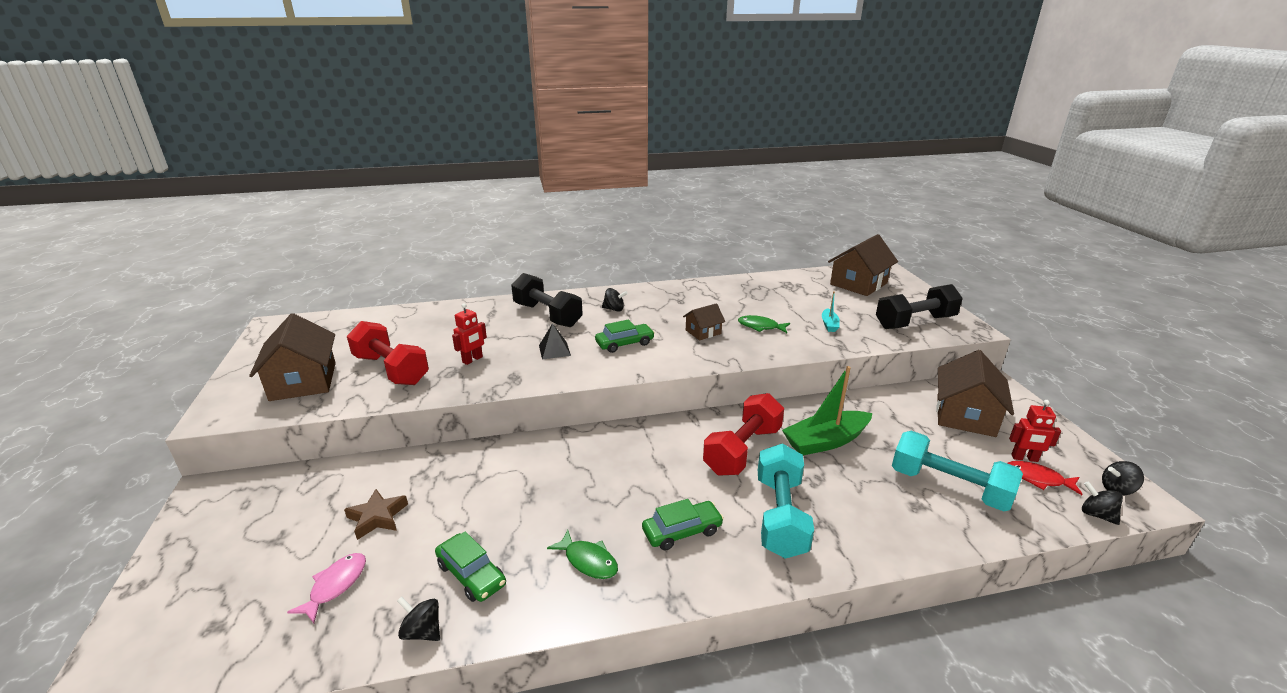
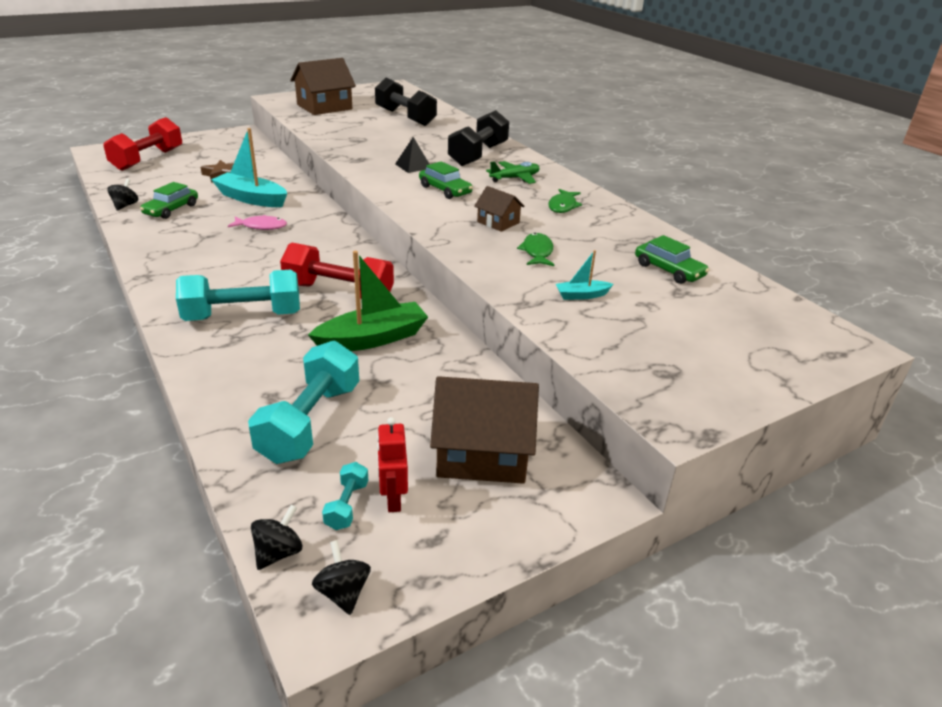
camera: 70 degrees right, 5 degrees up
(335, 585) = (163, 178): pink fish -> pink fish (261, 226)
(391, 370) = (351, 124): red dumbbell -> red dumbbell (148, 159)
(472, 360) = (380, 143): red robot -> none
(482, 494) = (251, 199): none -> turquoise boat
(588, 561) = (184, 243): green fish -> green fish (563, 206)
(614, 309) = (515, 178): black spinning top -> green plane
(682, 531) = (218, 273): green car -> green car (668, 270)
(825, 441) = (372, 339): green boat -> green boat turned 105 degrees clockwise
(858, 284) = (754, 320): brown house -> none
(915, 322) = (652, 365): black dumbbell -> black dumbbell (405, 117)
(1038, 479) = (347, 505): red fish -> turquoise dumbbell

